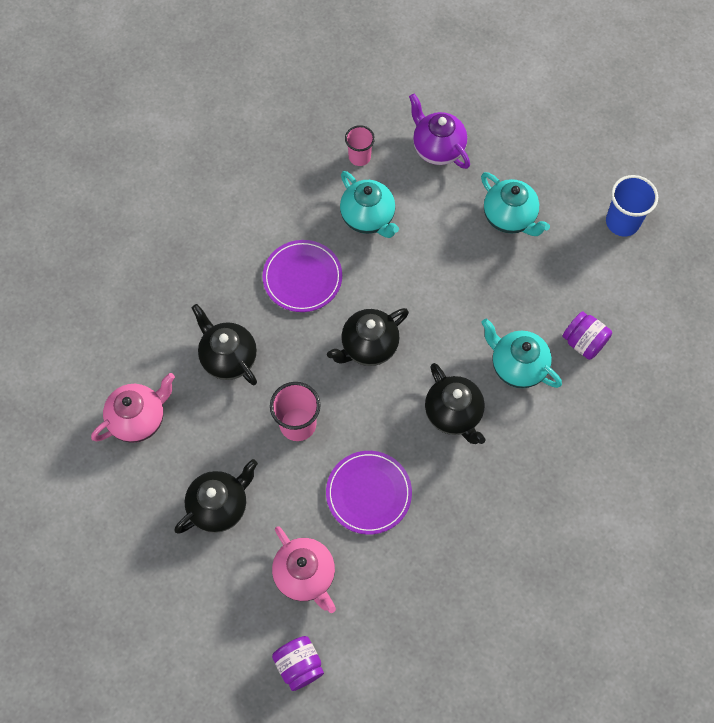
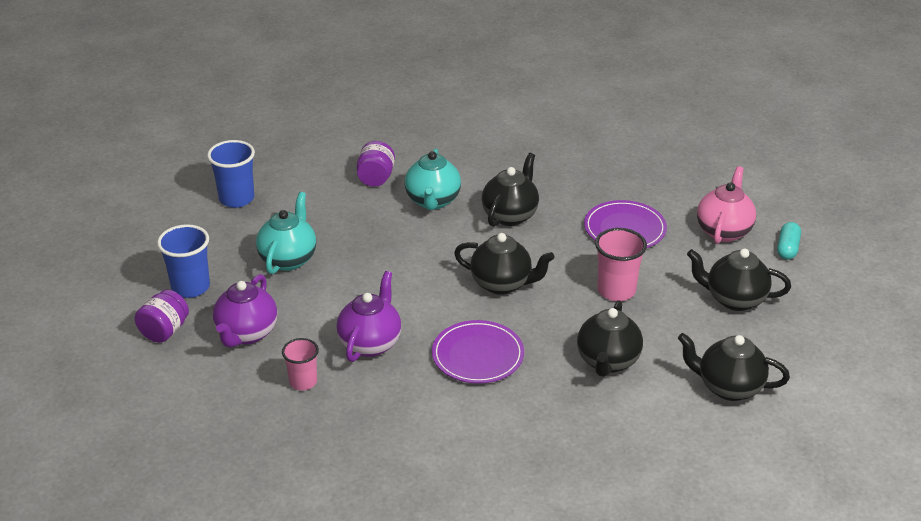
camera: 125 degrees left, 30 degrees down
(139, 419) = (728, 387): pink teapot -> black teapot
(243, 609) = (787, 248): none -> turquoise capsule
(299, 665) = (785, 205): purple jar -> purple jar (164, 331)
(368, 218) = (370, 343): turquoise teapot -> purple teapot
(519, 139) = (190, 287): none -> blue cup

